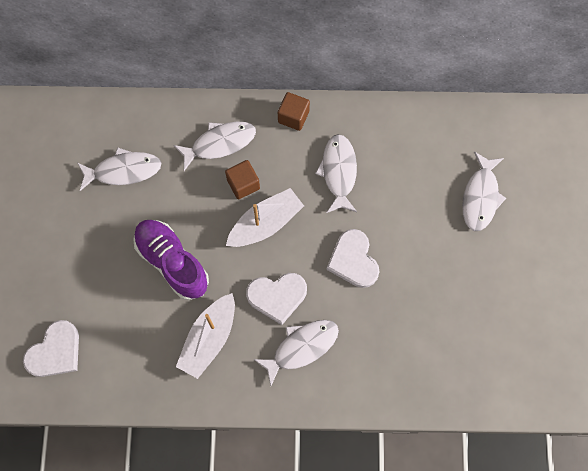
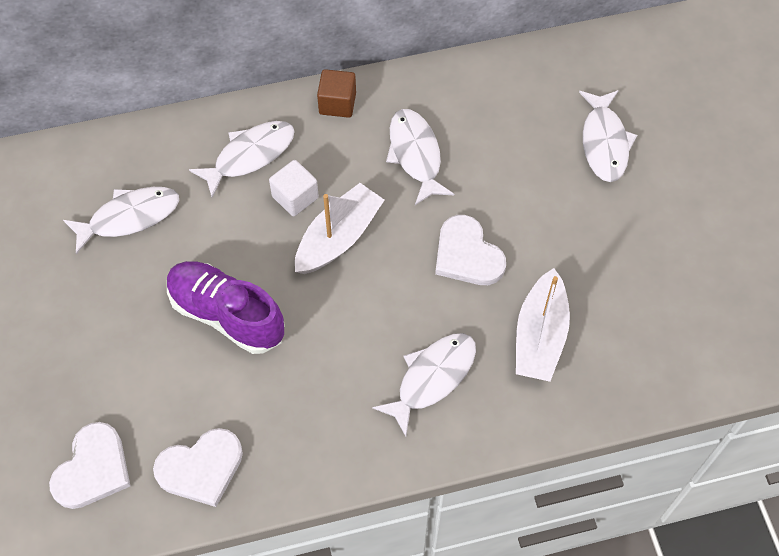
camera: 15 degrees left, 10 degrees down
(209, 339) = (304, 398): white boat -> white boat (539, 336)
(243, 184) = (295, 197): brown cube -> white cube
(277, 296) = (380, 323): white heart -> white heart (201, 468)

